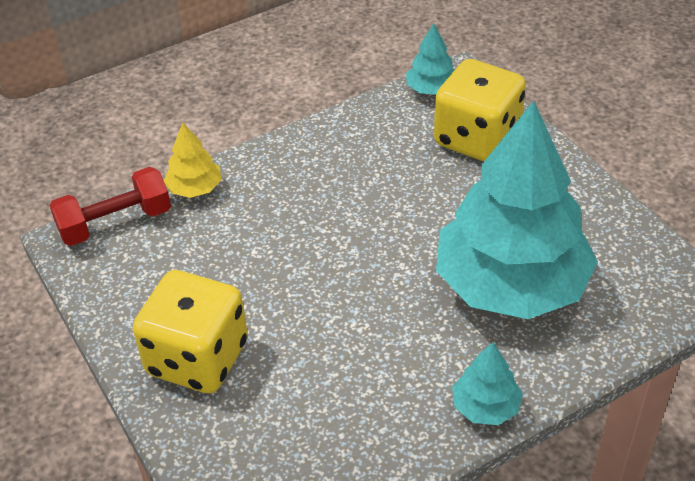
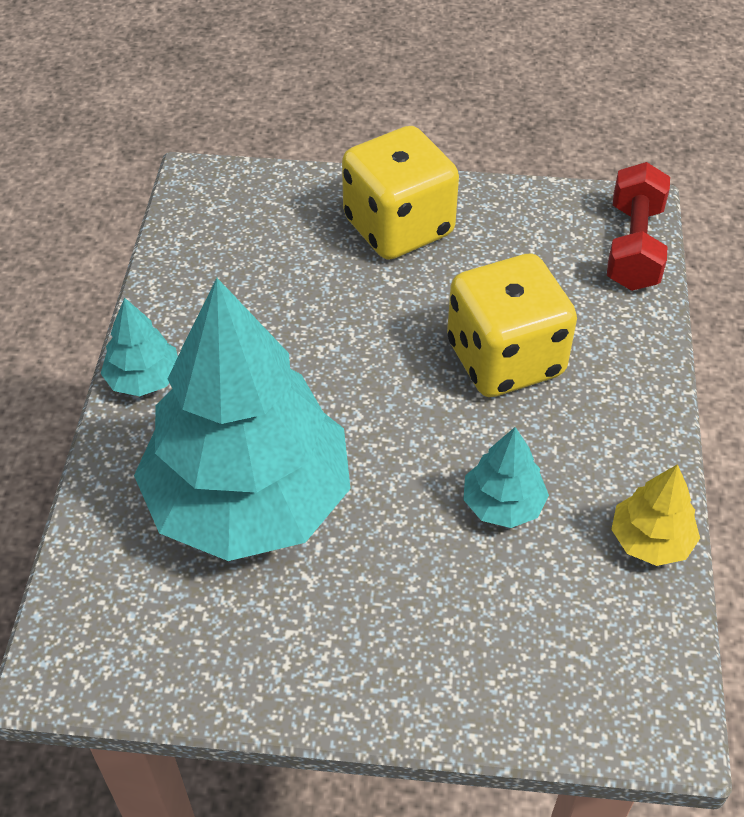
camera: 125 degrees right, 5 degrees up
(194, 188) = (639, 325): yellow tree -> yellow tree (651, 540)
(431, 89) = (656, 666): turquoise tree -> turquoise tree (503, 504)
(477, 138) = (507, 644): yellow dice -> yellow dice (505, 359)

